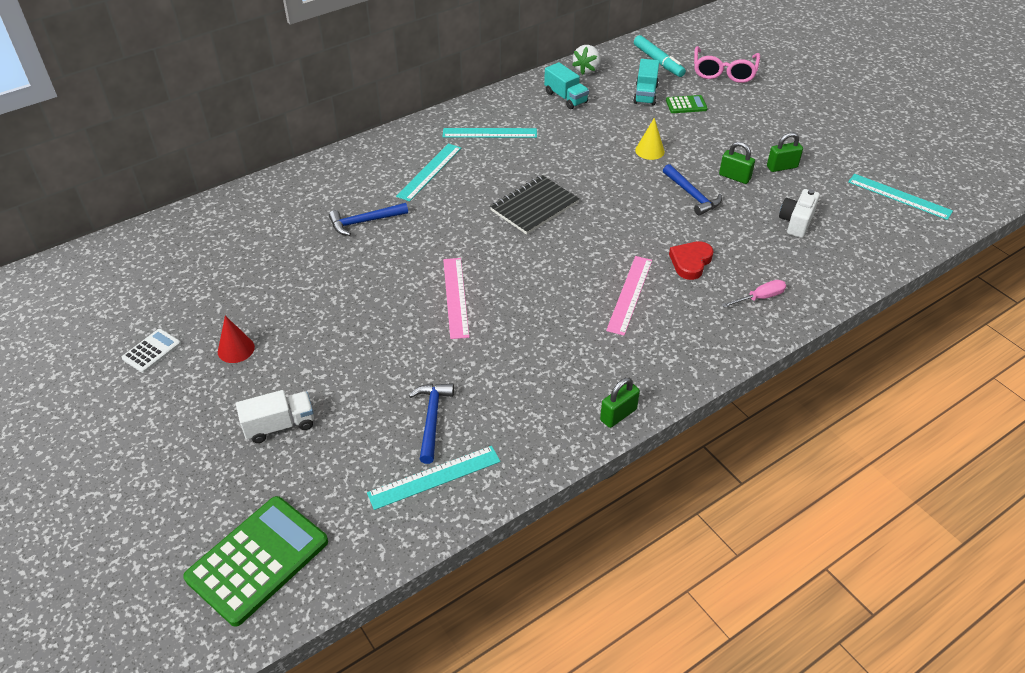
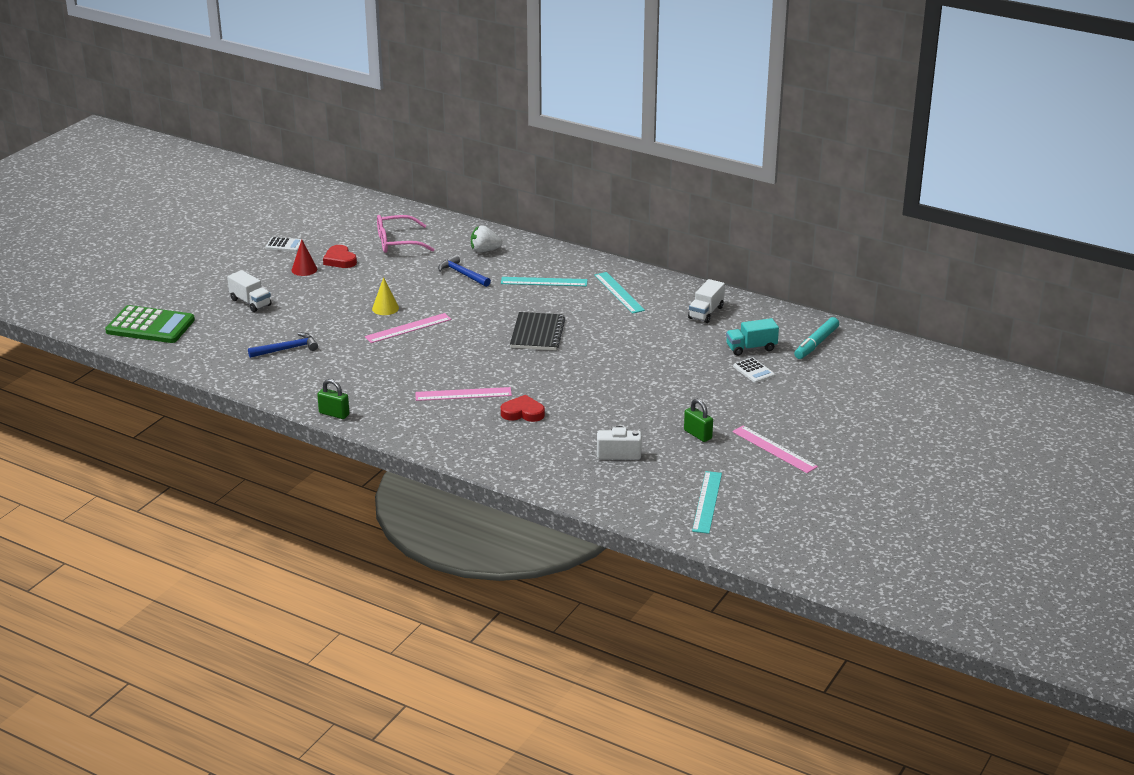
camera: 65 degrees right, 15 degrees down
(241, 310) = (340, 260): none -> red heart
(434, 477) = (240, 362): turquoise ruler -> none
(534, 206) = (537, 333): black notebook -> black notebook turned 75 degrees clockwise
(565, 97) = (706, 313): turquoise truck -> white truck
(587, 70) = (762, 312): white strawberry -> white strawberry (485, 250)
(649, 151) = (662, 367): yellow cone -> yellow cone (385, 308)
(686, 105) = (753, 371): green calculator -> white calculator
(692, 195) = (614, 398): blue hammer -> none
(724, 72) = (833, 380): pink glasses -> pink glasses (397, 242)
(734, 177) = (660, 413): green padlock -> none
(760, 298) = (502, 450): pink screwdriver -> none
(823, 135) = (774, 449): none -> pink ruler

